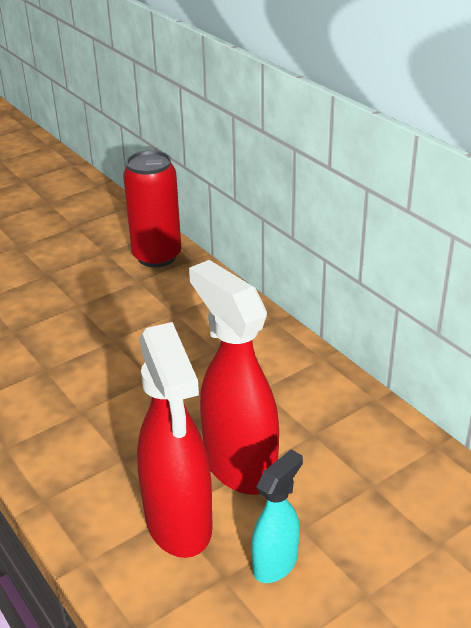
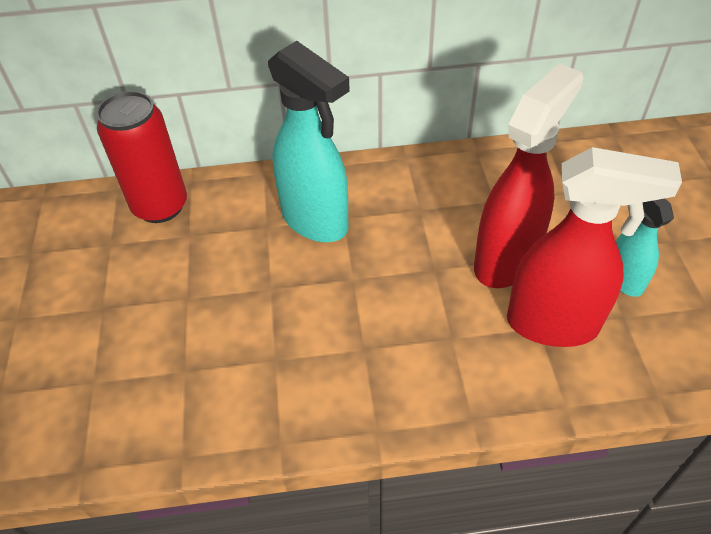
camera: 60 degrees left, 15 degrees up
(199, 335) = (315, 221): none -> turquoise spray bottle
(239, 466) = (506, 260): red spray bottle -> red spray bottle turned 135 degrees clockwise

